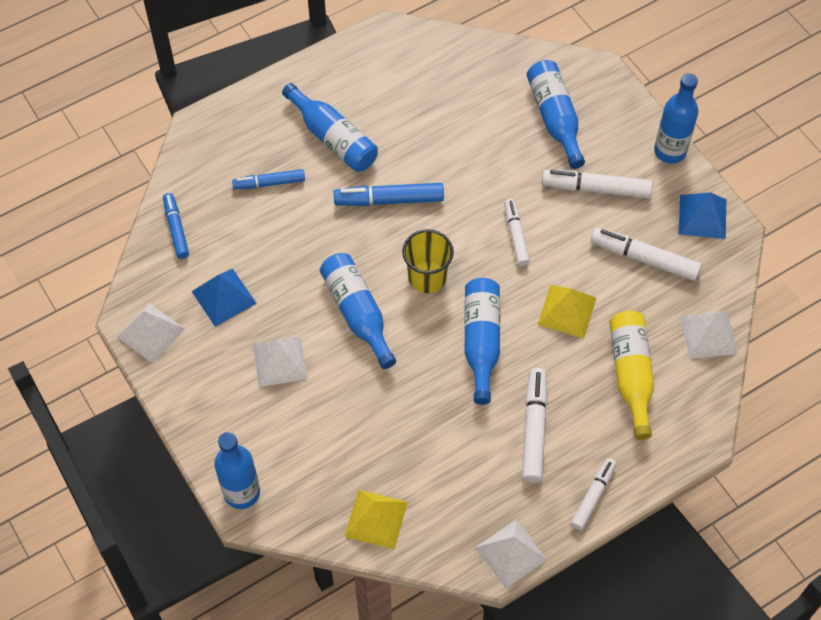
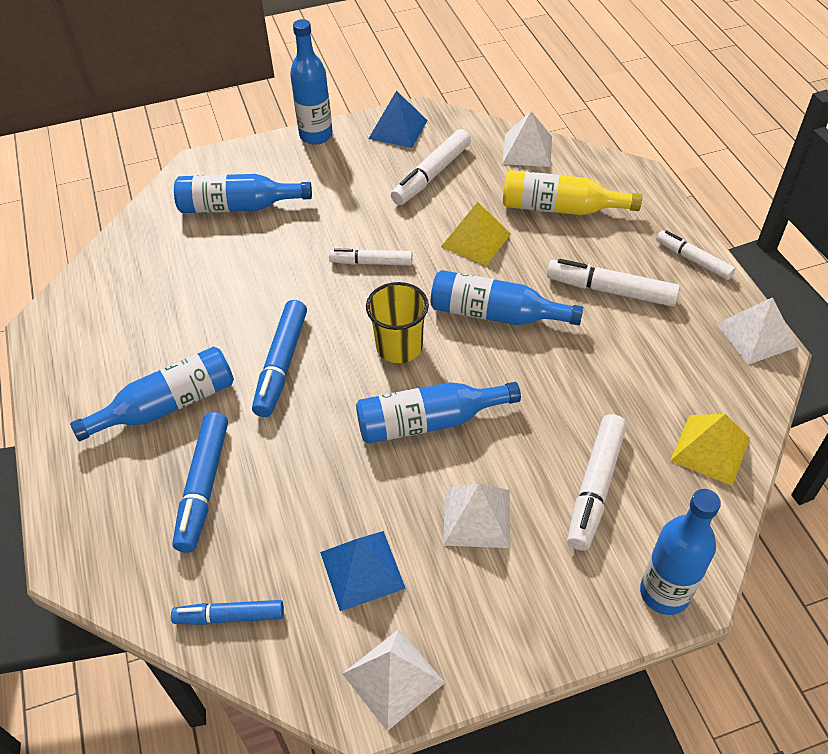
camera: 75 degrees left, 10 degrees down
(269, 183) = (203, 487): blue marker -> blue marker, size x1.51
(596, 188) = (337, 193): white marker -> white marker (595, 487)

